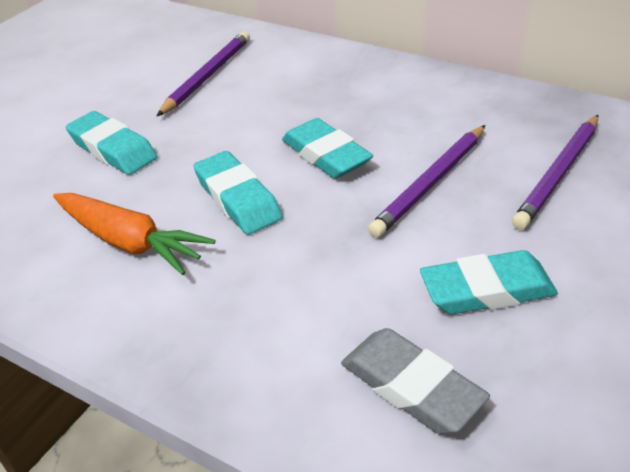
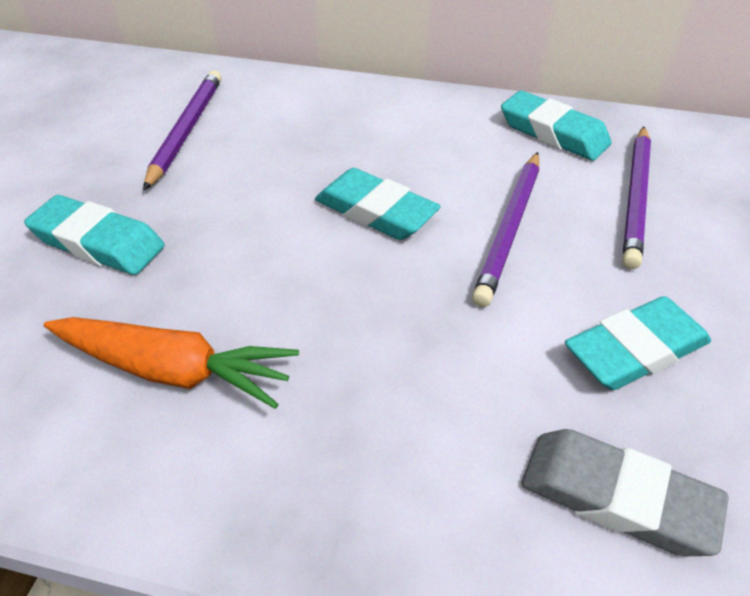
camera: 20 degrees left, 5 degrees up
(237, 199) = (293, 285): turquoise eraser -> turquoise eraser (553, 133)

